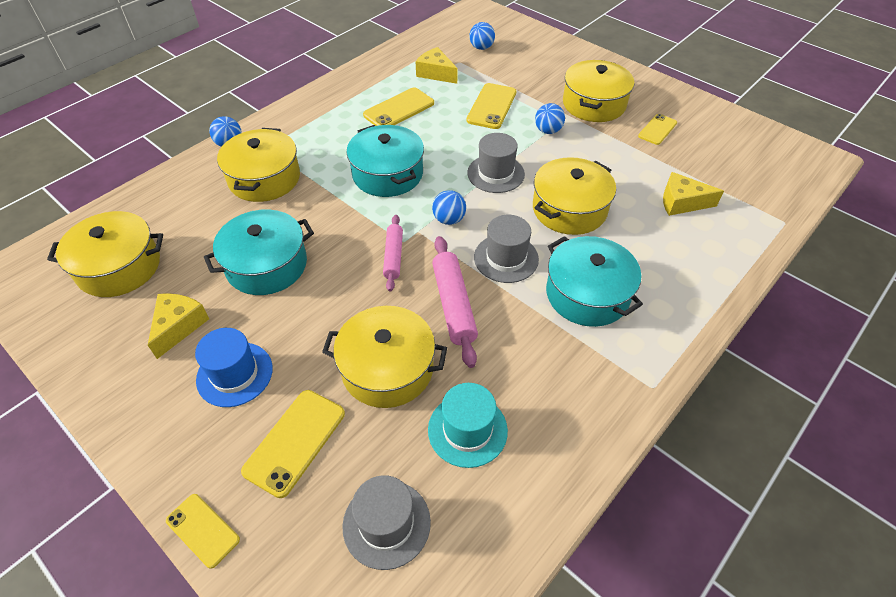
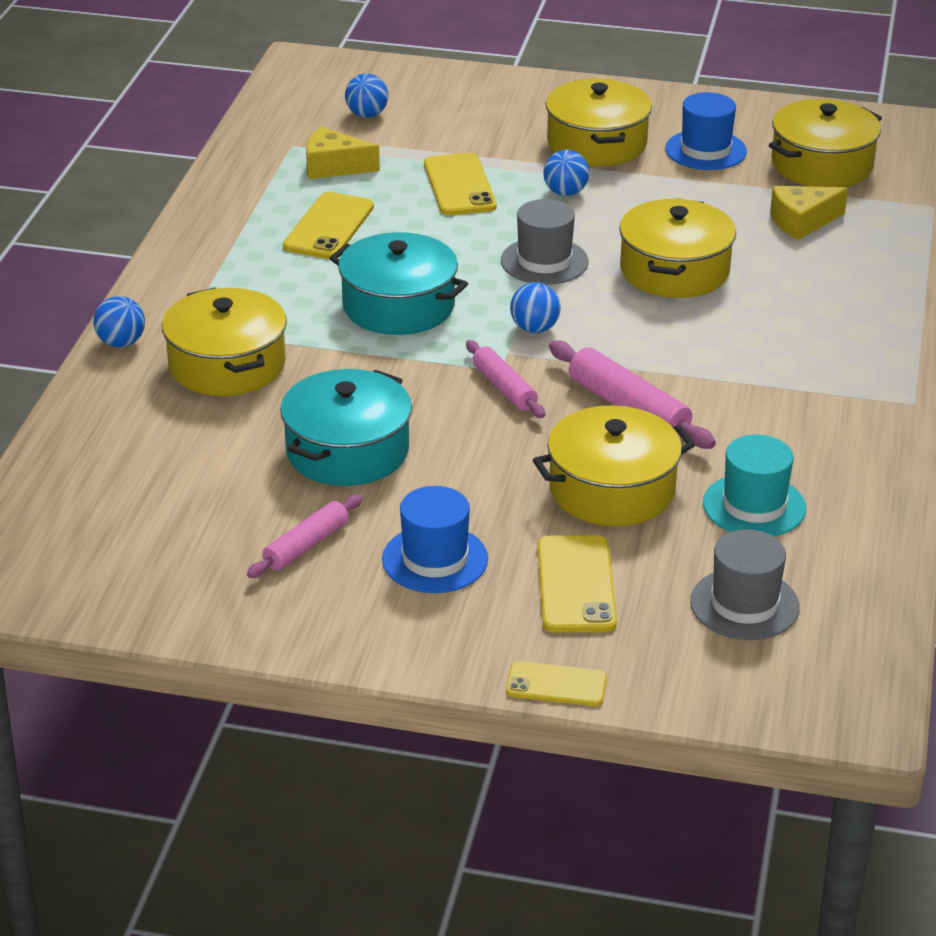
camera: 30 degrees left, 15 degrees down
(119, 267) = (141, 521): yellow pot -> yellow pot (822, 165)
(179, 326) = (306, 545): yellow cheese -> pink rolling pin
(506, 258) = (645, 344): grey hat -> none
(587, 294) = (772, 346): turquoise pot -> none
(657, 129) = (705, 150): yellow phone -> blue hat

